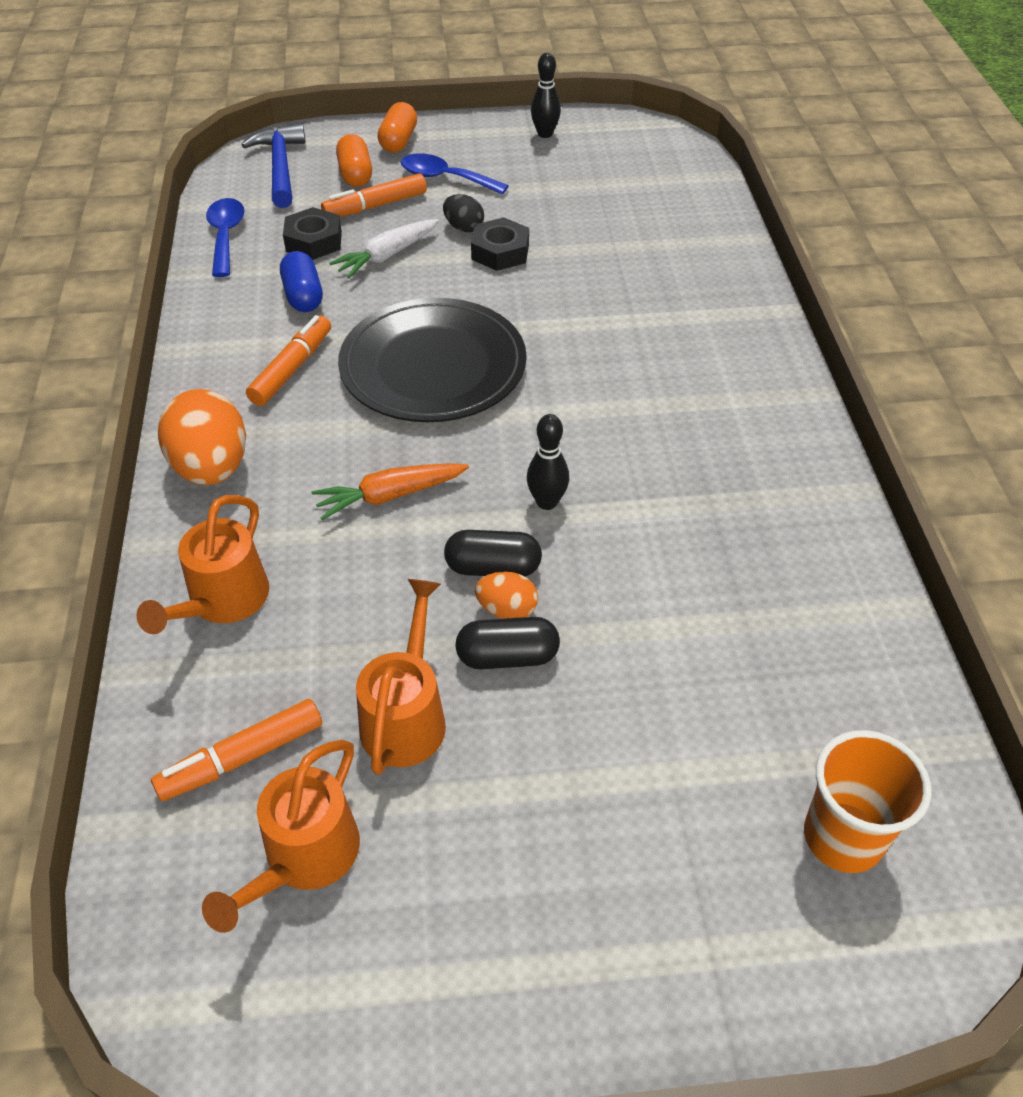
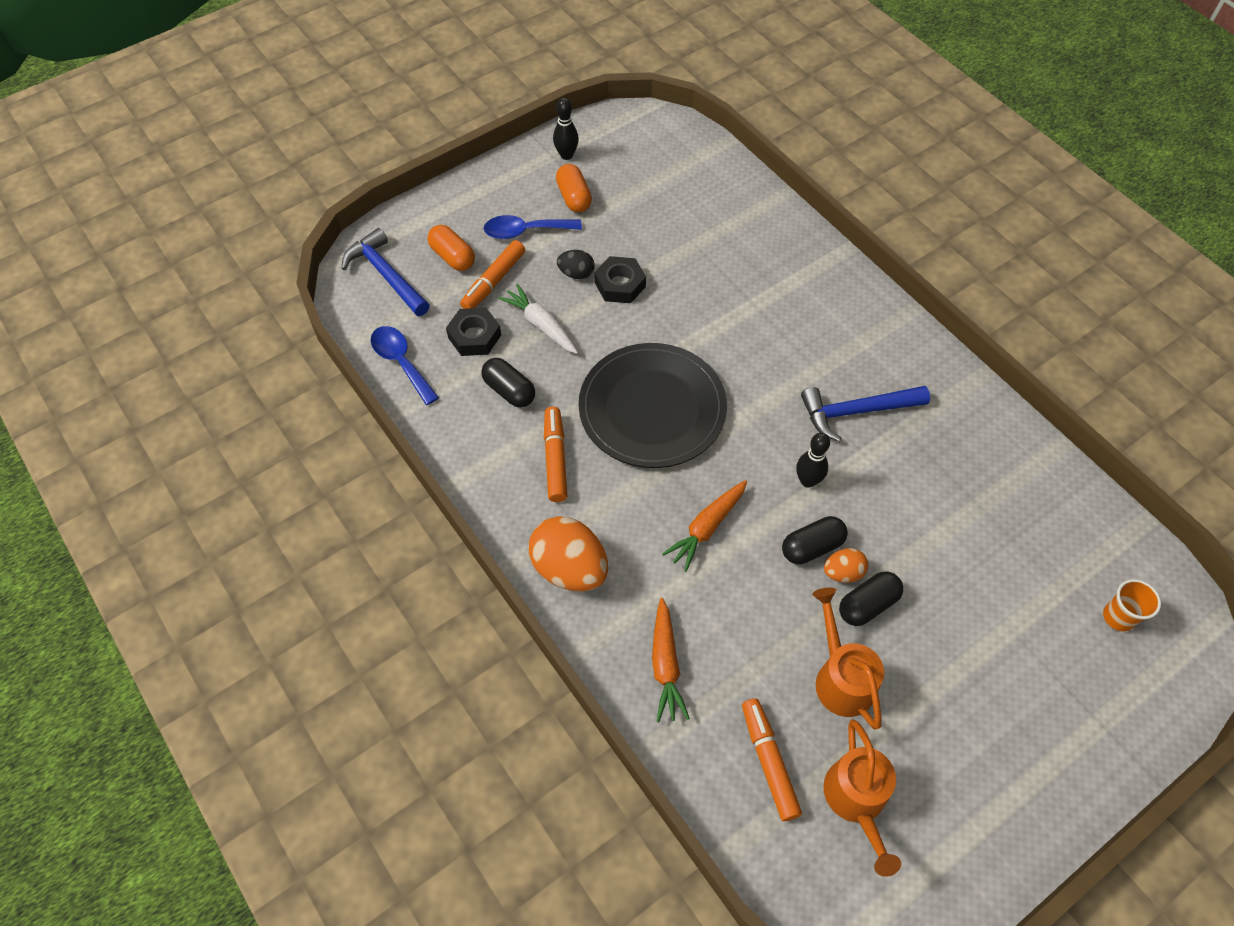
camera: 30 degrees left, 10 degrees up
(222, 602) = (665, 665): orange watering can -> orange carrot
(242, 757) = (769, 761): orange marker -> orange marker turned 135 degrees clockwise
(303, 296) = (509, 390): blue capsule -> black capsule
(387, 256) = (541, 325): white carrot -> white carrot turned 120 degrees clockwise
(398, 141) = (459, 208): orange capsule -> orange capsule (574, 197)
(666, 461) = (856, 412): none -> blue hammer
(843, 837) = (1118, 617): orange cup -> orange cup, size x0.64

